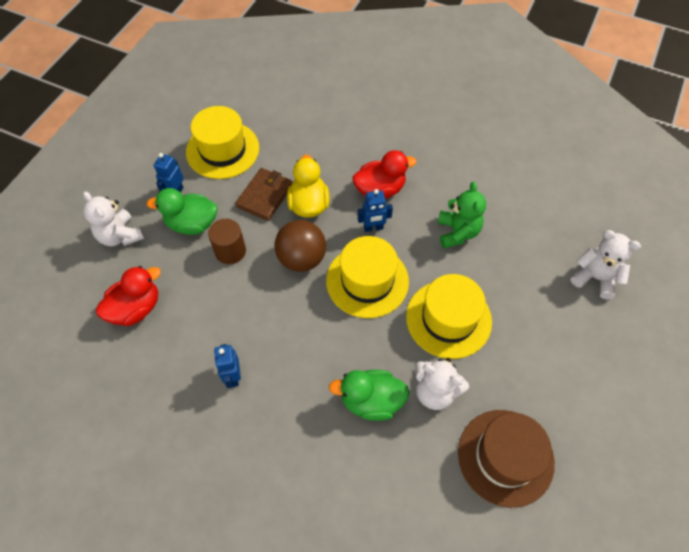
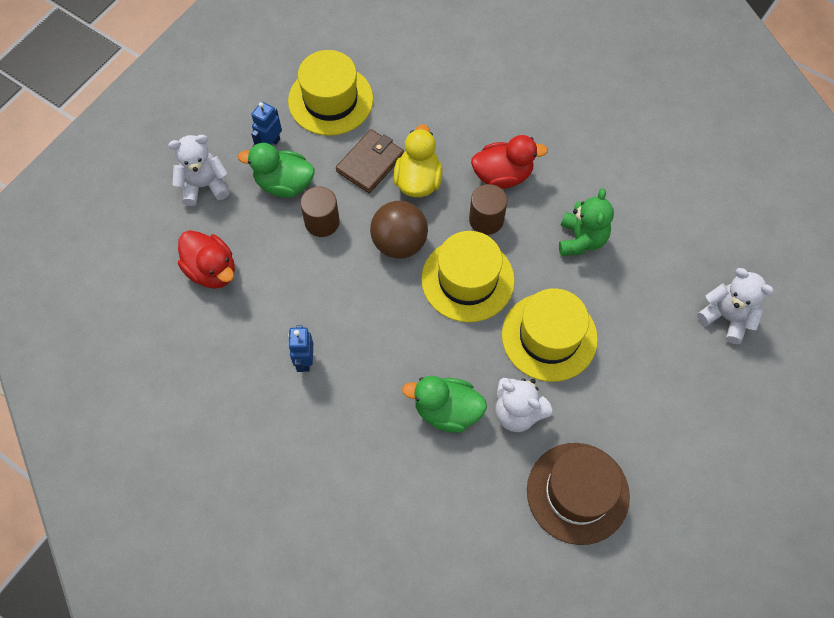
camera: 10 degrees right, 5 degrees up
(120, 236) = (204, 185): white teddy bear -> white teddy bear turned 105 degrees clockwise
(136, 308) = (212, 270): red duck -> red duck turned 75 degrees clockwise
(373, 228) = (486, 220): blue robot -> brown cylinder

